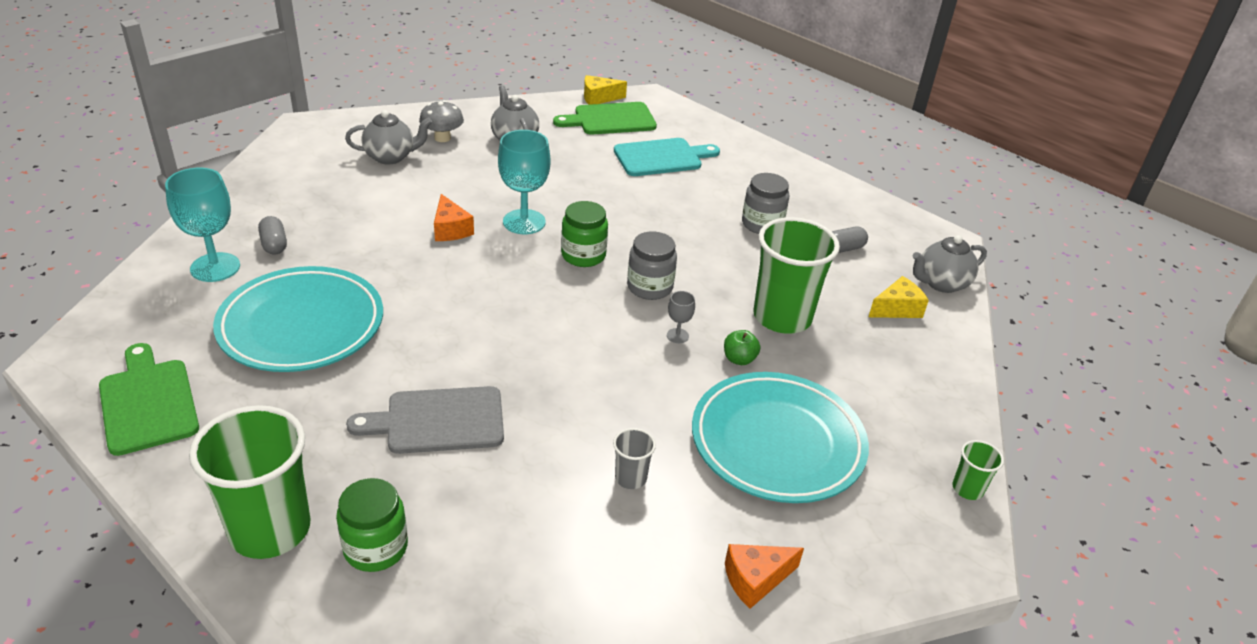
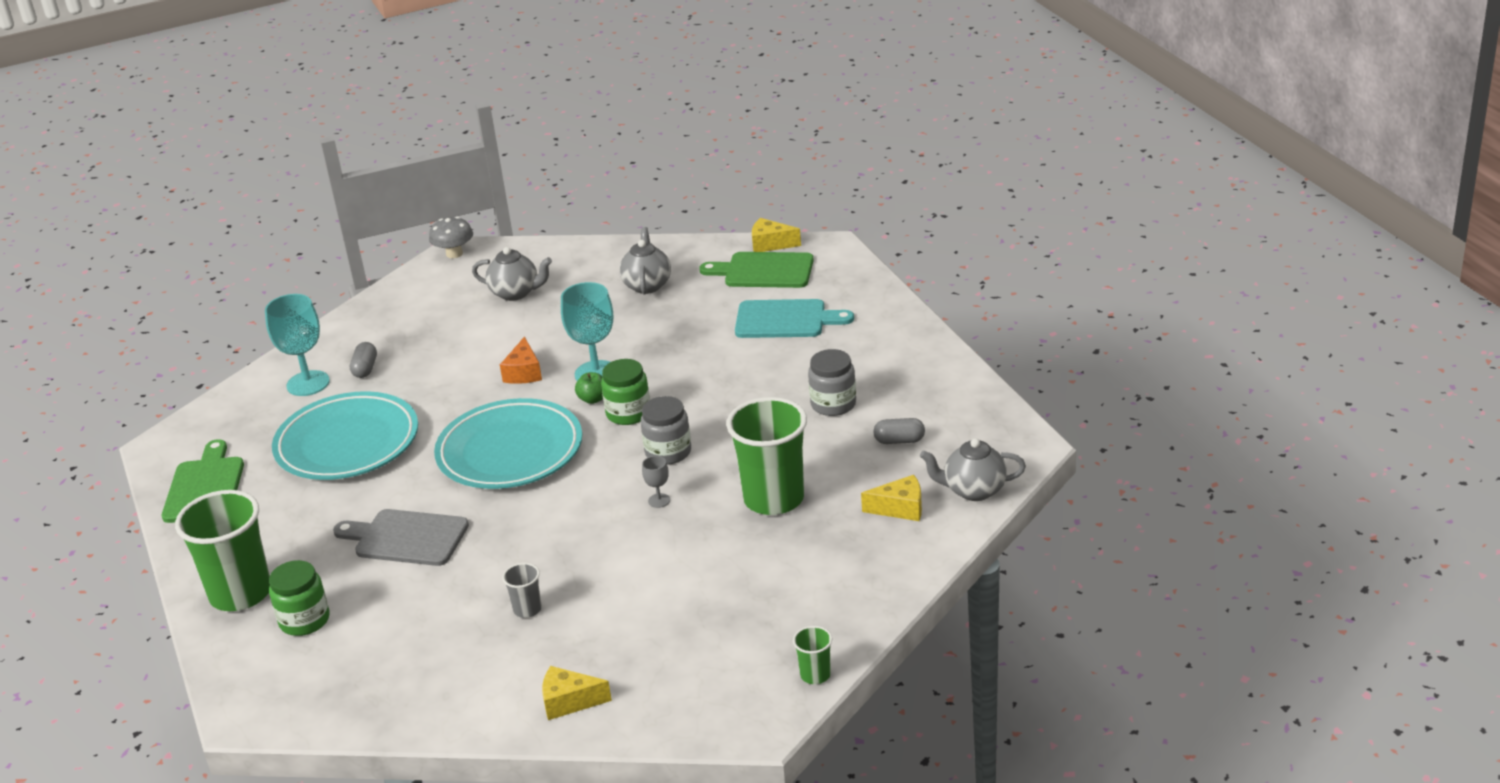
camera: 30 degrees right, 5 degrees down
(442, 138) = (577, 277): grey mushroom -> grey mushroom (454, 254)
(739, 359) = (699, 530): green apple -> green apple (593, 399)
(755, 579) = (569, 702): orange cheese -> yellow cheese
(777, 443) = (674, 606): turquoise plate -> turquoise plate (510, 452)

